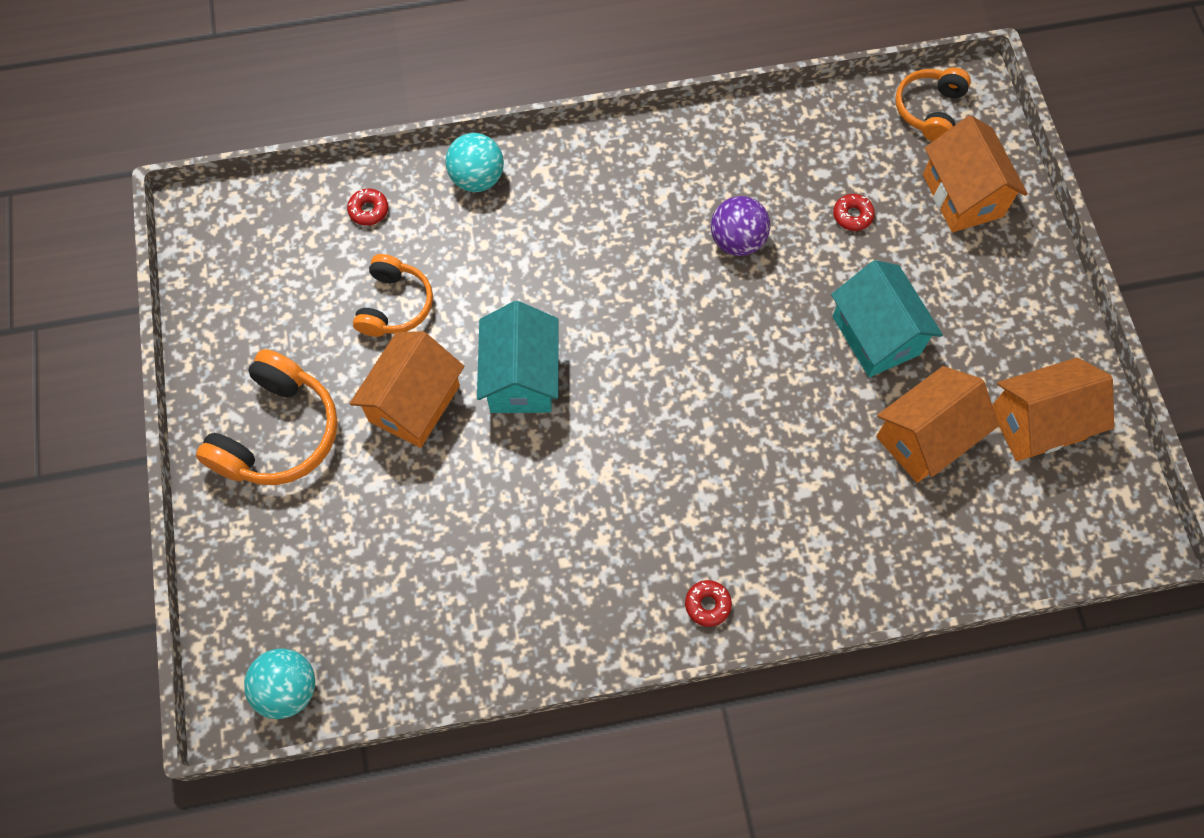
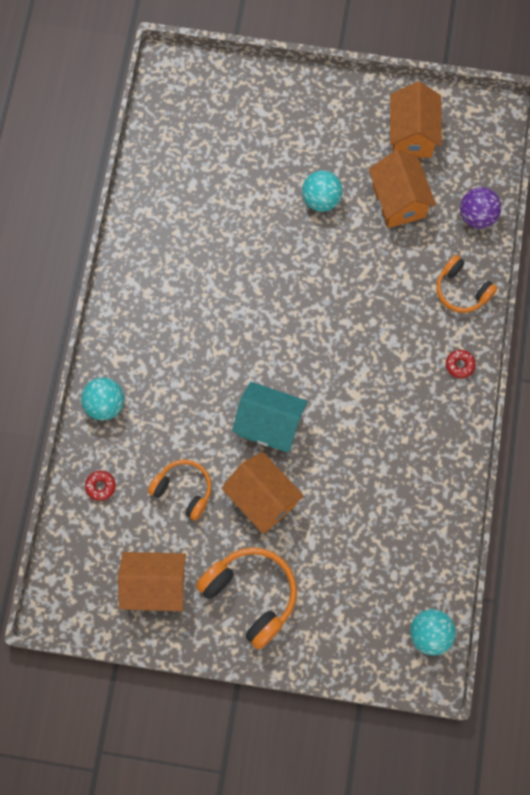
camera: 70 degrees left, 5 degrees up
(737, 241) = (222, 255): purple ball -> purple ball (477, 216)
(852, 215) = (231, 178): red donut -> none
(876, 335) = (321, 200): turquoise house -> turquoise ball
(929, 110) = (172, 100): orange headphones -> orange headphones (461, 290)
(962, 195) = (243, 108): orange house -> orange house (155, 586)

